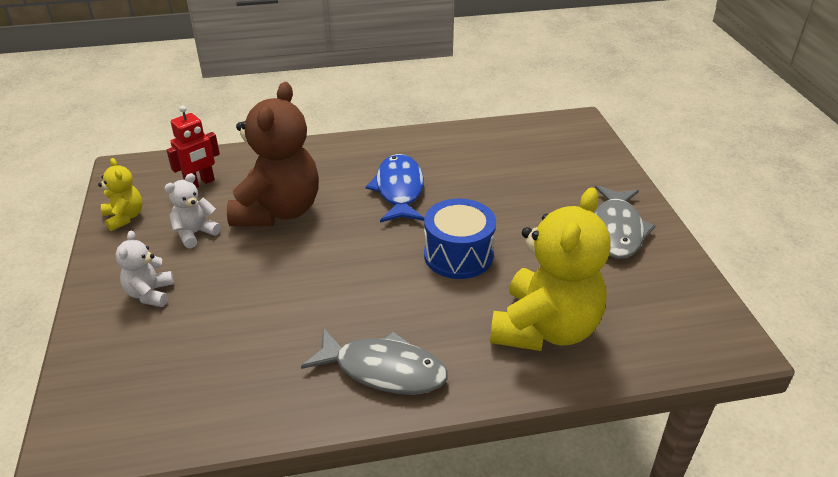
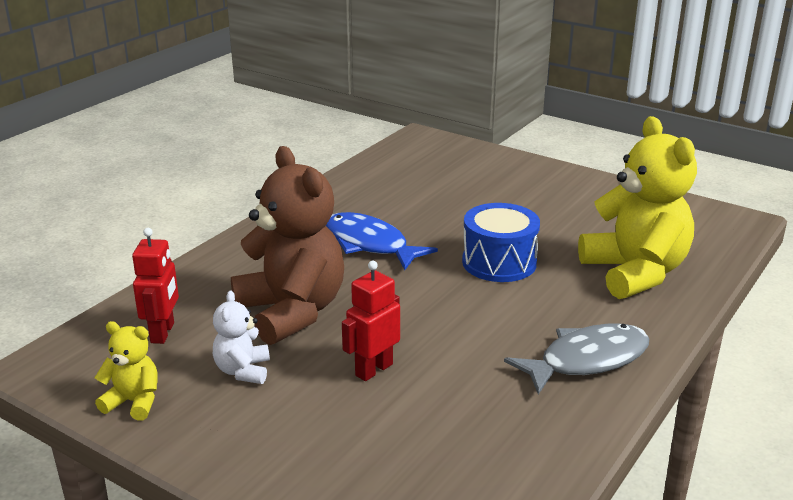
camera: 45 degrees left, 10 degrees down
(150, 294) = (295, 438): white teddy bear -> none
(254, 280) = (373, 369): none -> red robot
(617, 230) = (571, 193): grey fish -> none

